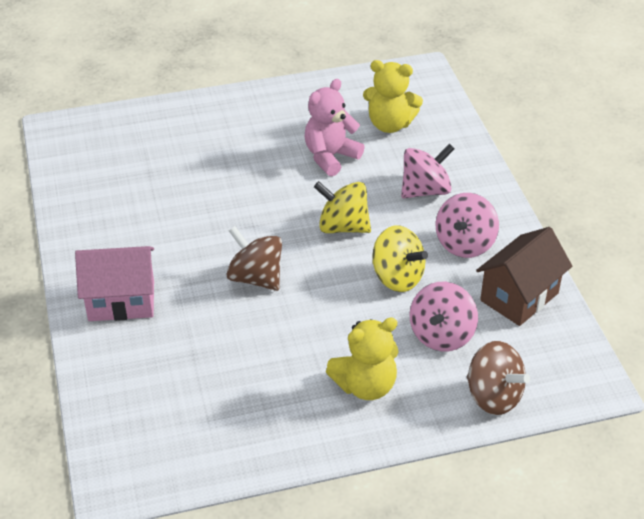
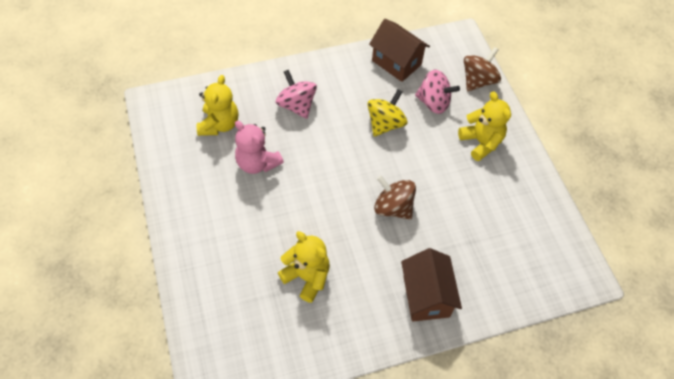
camera: 95 degrees left, 15 degrees up
(121, 301) = (426, 296): pink house -> brown house
(166, 197) = (307, 277): none -> yellow teddy bear
(255, 278) = (393, 207): brown spinning top -> brown spinning top turned 90 degrees clockwise
(343, 226) = (336, 154): yellow spinning top -> none
(465, 244) = (350, 86): pink spinning top -> none

